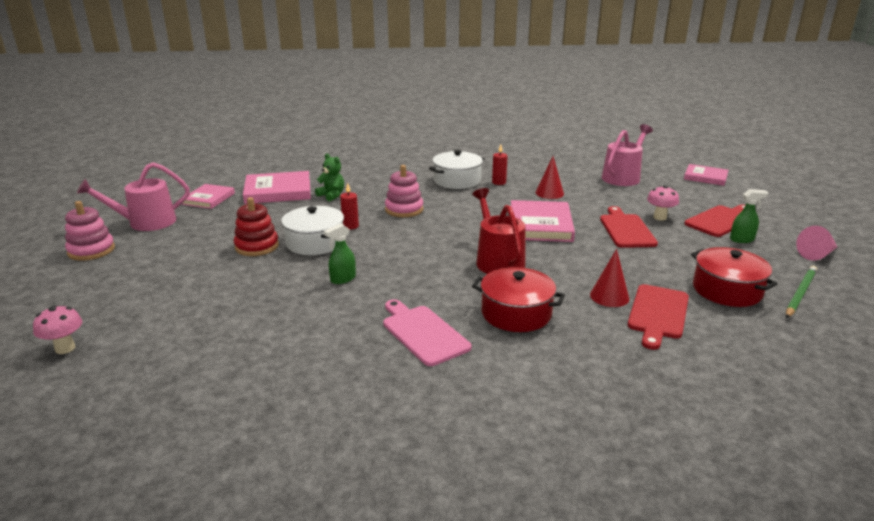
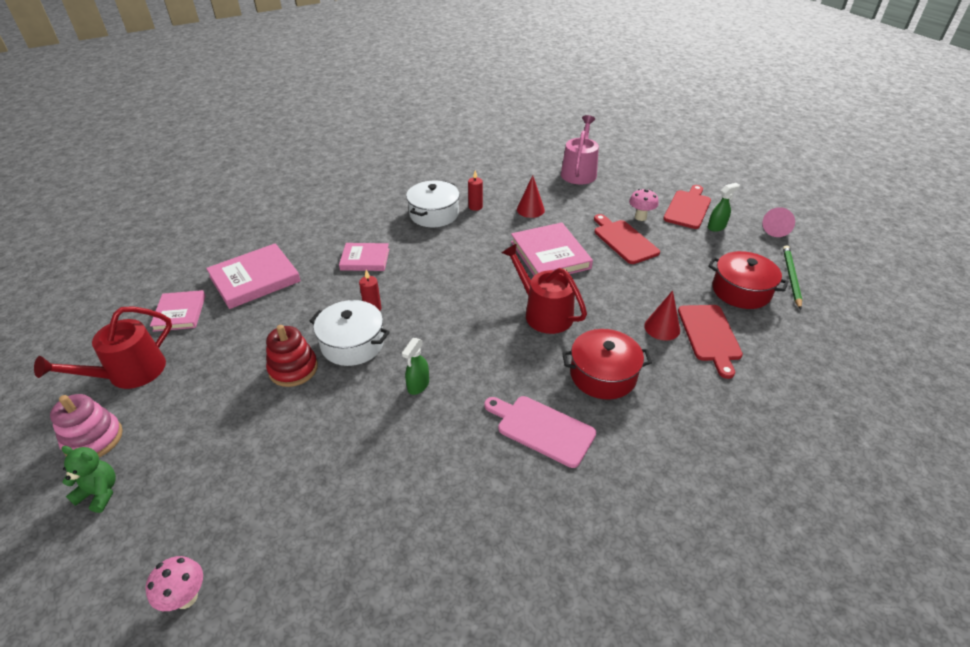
camera: 25 degrees left, 15 degrees up
(146, 222) = (130, 373): pink watering can -> red watering can
(331, 195) = (320, 269): green teddy bear -> green teddy bear (99, 493)
(404, 209) = (410, 269): pink stacking toy -> none
(705, 177) = (644, 156): pink book -> pink book (365, 259)

